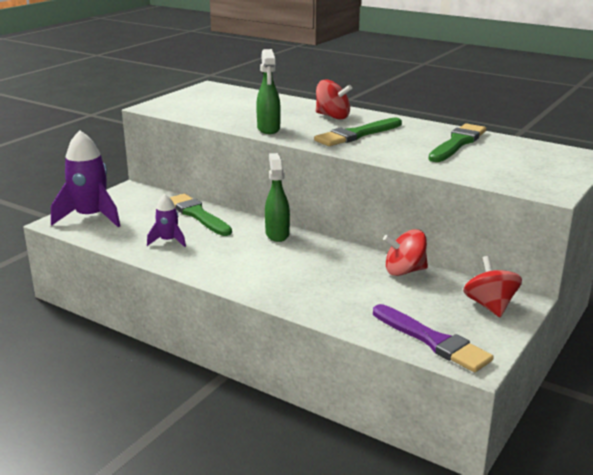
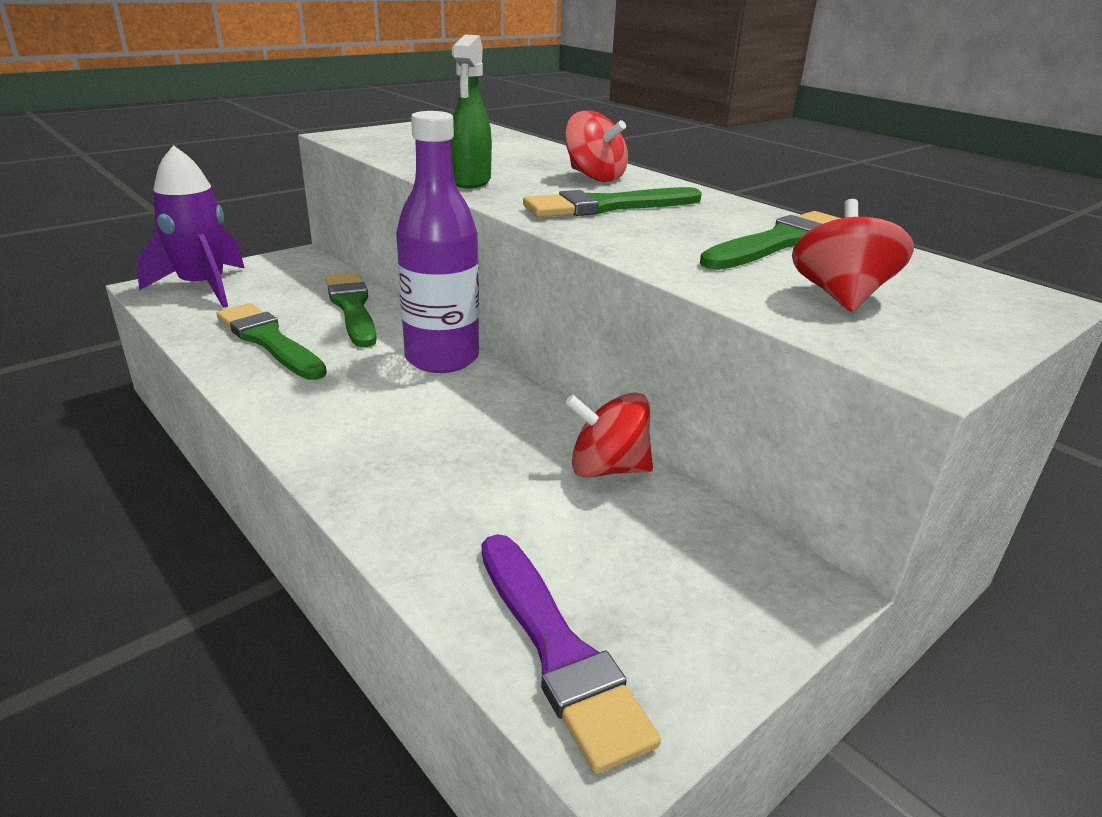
camera: 15 degrees right, 5 degrees up
(168, 241) = (269, 341): purple rocket -> green brush
(277, 234) = (442, 358): green spray bottle -> purple bottle
(490, 306) = (732, 586): red spinning top -> red spinning top (840, 296)

